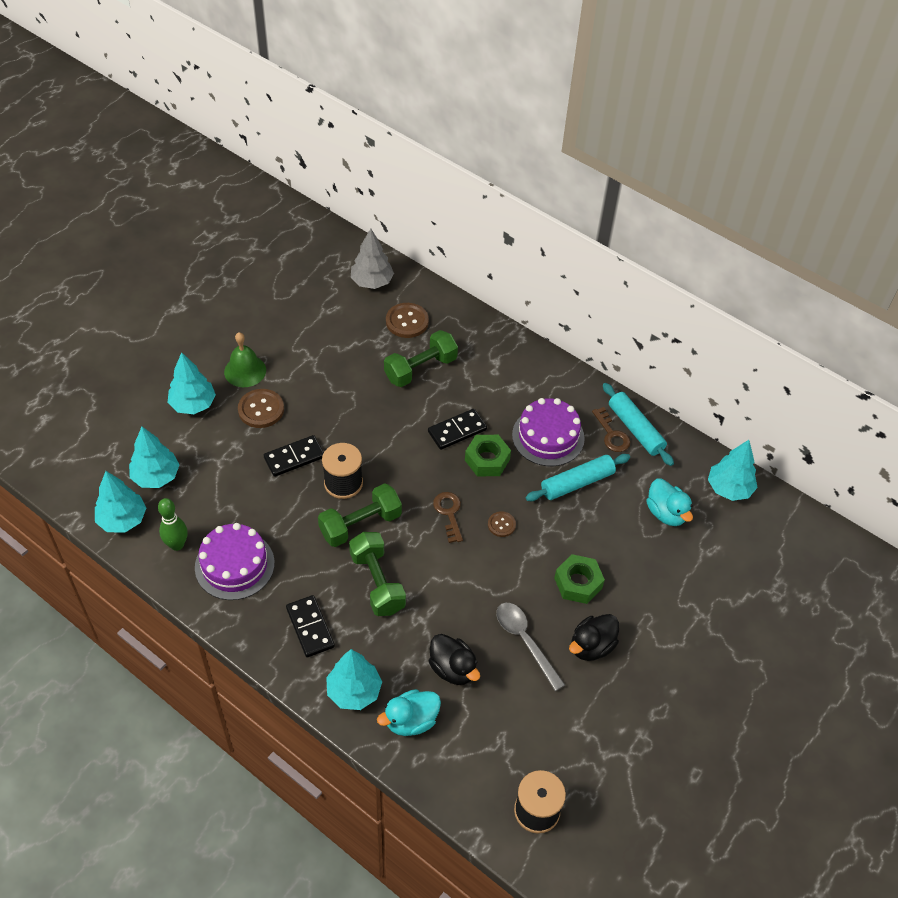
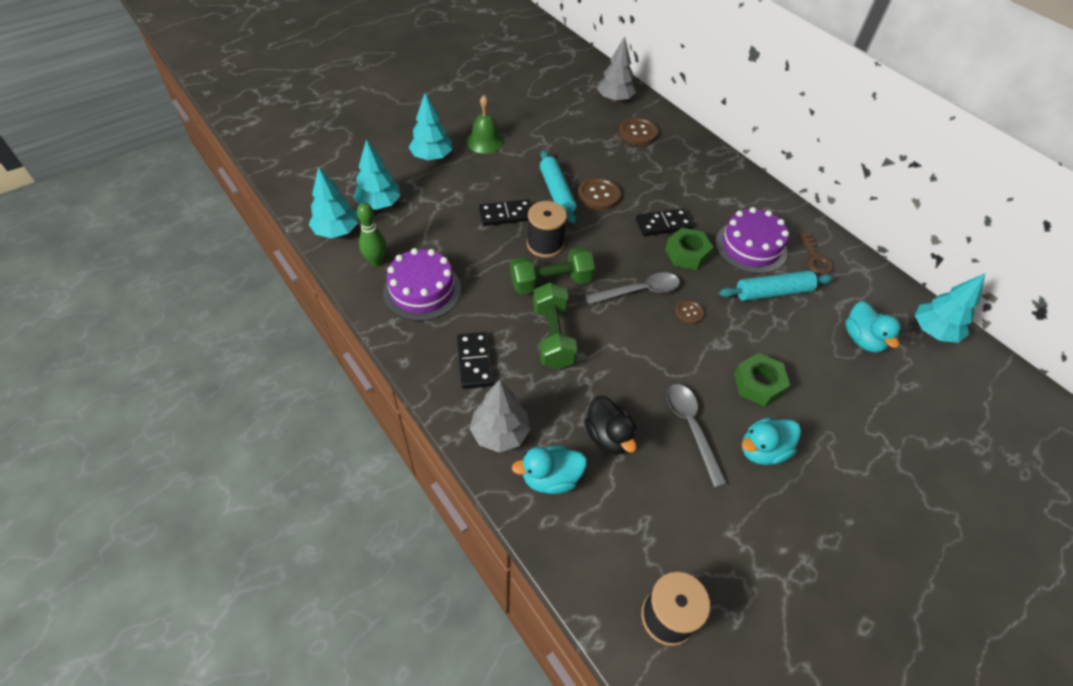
camera: 15 degrees right, 0 degrees up
(261, 409) = (489, 172): brown button -> brown button (599, 195)
(354, 691) = (500, 433): turquoise tree -> grey tree
(420, 369) = (641, 169): green dumbbell -> none
(449, 513) = (639, 291): brown key -> grey spoon
(591, 646) = (762, 450): black duck -> turquoise duck
(635, 429) = (840, 258): turquoise rolling pin -> turquoise rolling pin (556, 192)

